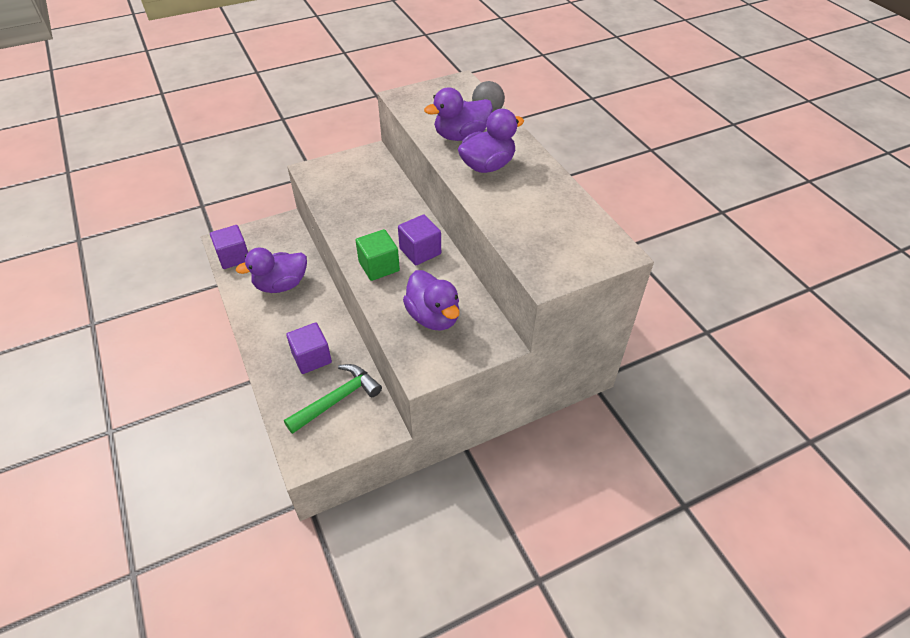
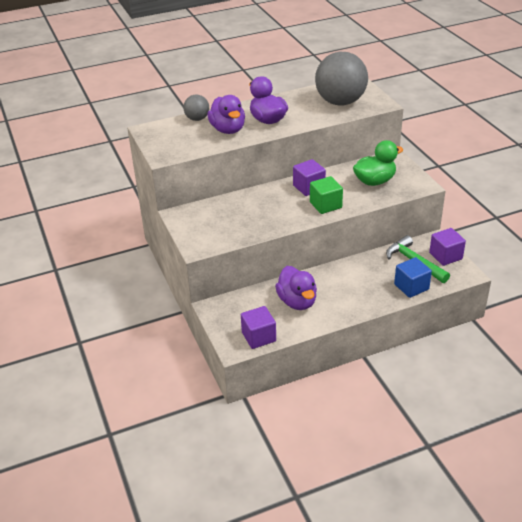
camera: 85 degrees left, 10 degrees down
(287, 392) = (411, 287): none -> blue cube
(311, 358) = (377, 277): purple cube -> purple cube (445, 256)
(433, 317) = (374, 181): purple duck -> green duck
(546, 233) = (340, 102): none -> grey ball

